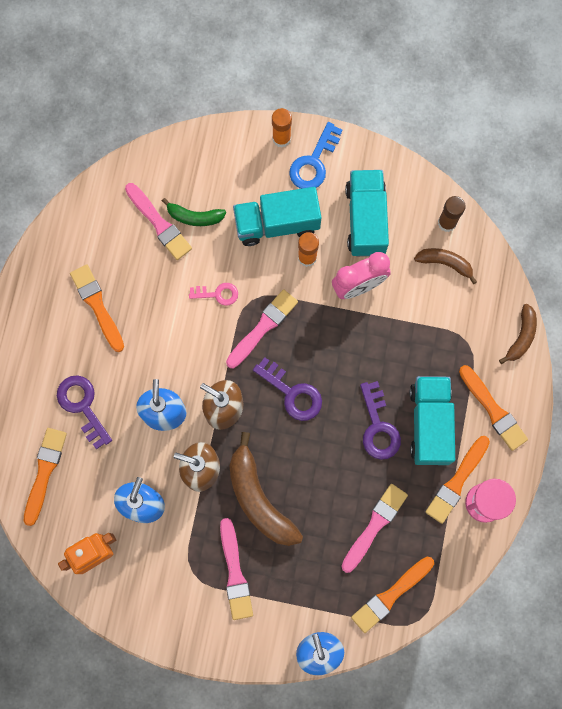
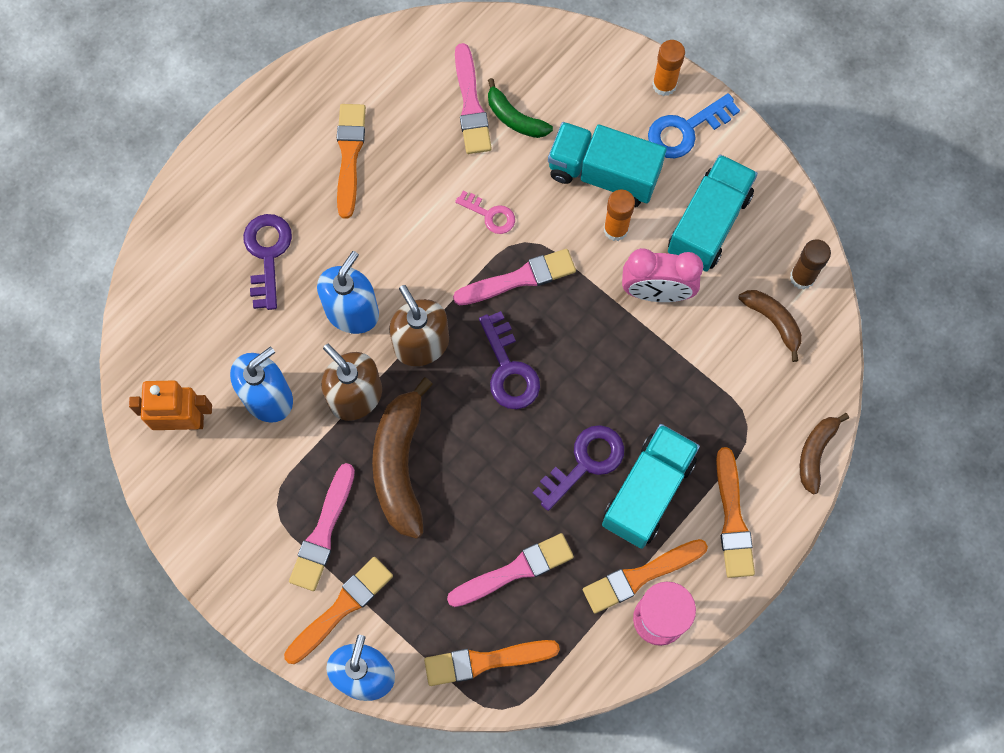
camera: 30 degrees right, 5 degrees down
(44, 472) = (183, 302): orange brush -> orange brush (341, 608)
(378, 427) = (585, 462): purple key -> purple key turned 150 degrees counterclockwise
(521, 336) = (815, 453): brown banana -> brown banana turned 150 degrees clockwise

